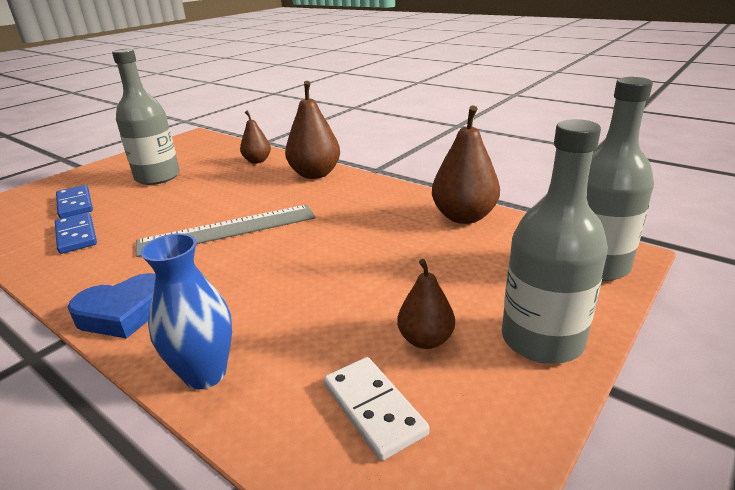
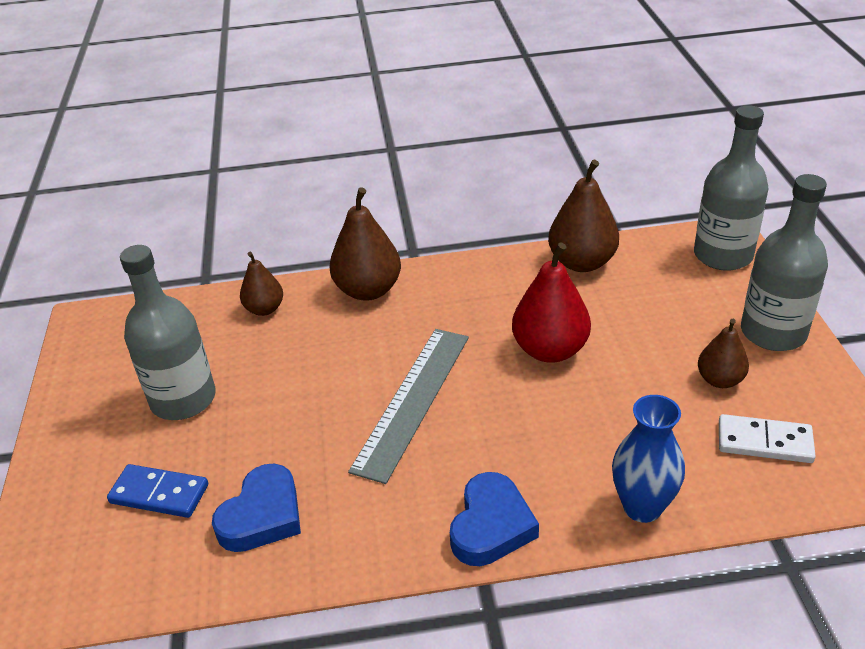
camera: 45 degrees left, 10 degrees up
(76, 235) = (262, 515): blue domino -> blue heart
(346, 249) = (550, 350): none -> red pear

